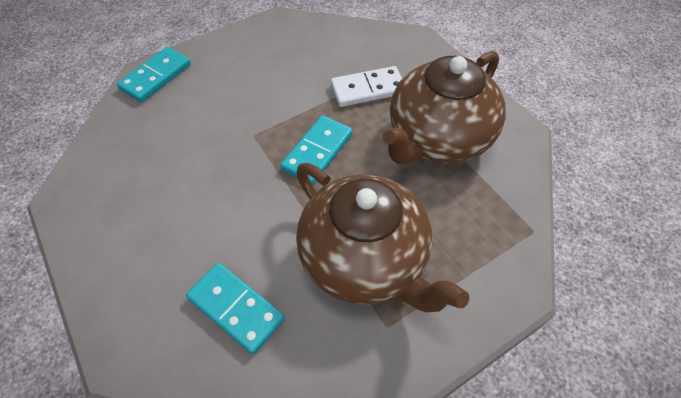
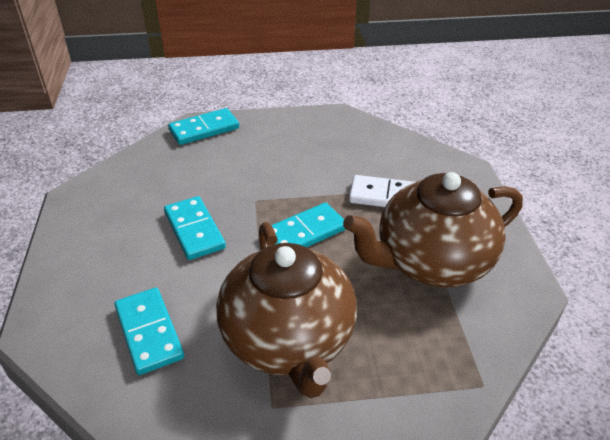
camera: 25 degrees right, 15 degrees down
(214, 188) = (194, 230): none -> turquoise domino

